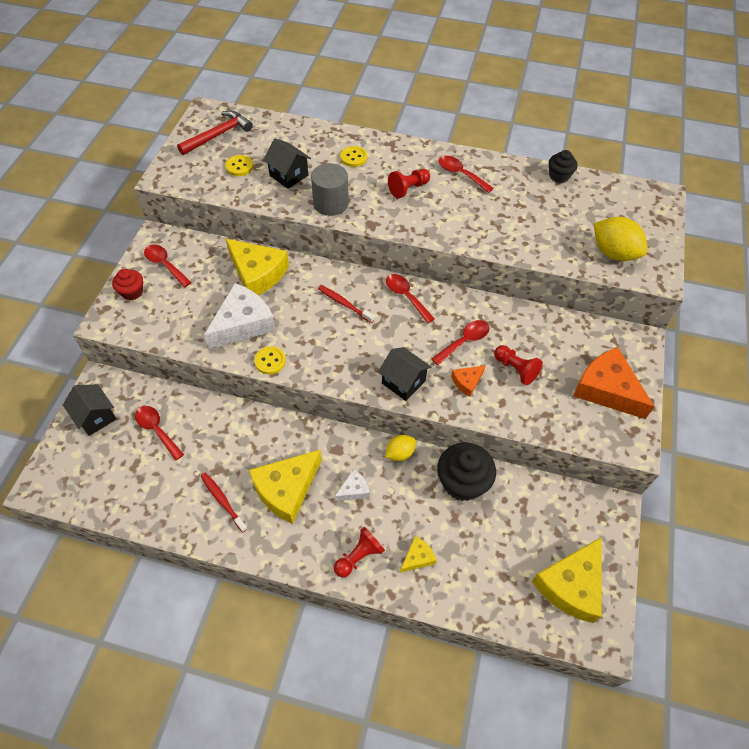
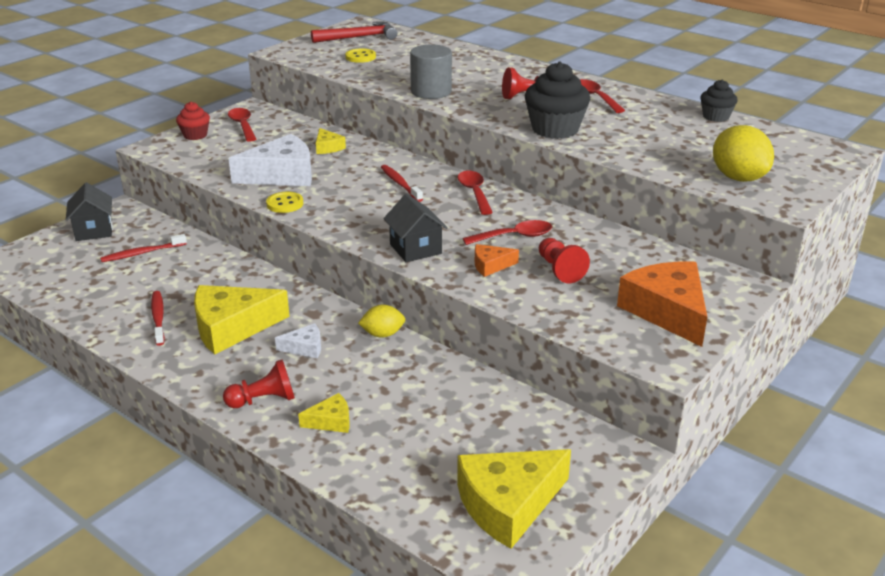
camera: 25 degrees right, 25 degrees down
(157, 430) = (142, 253): red spoon -> red toothbrush
(257, 273) = (328, 147): yellow cheese -> yellow cheese, size x0.48
(289, 175) = (405, 69): black house -> none
(353, 157) = (484, 69): yellow button -> none
(462, 482) = (438, 376): black cupcake -> black cupcake (555, 129)

